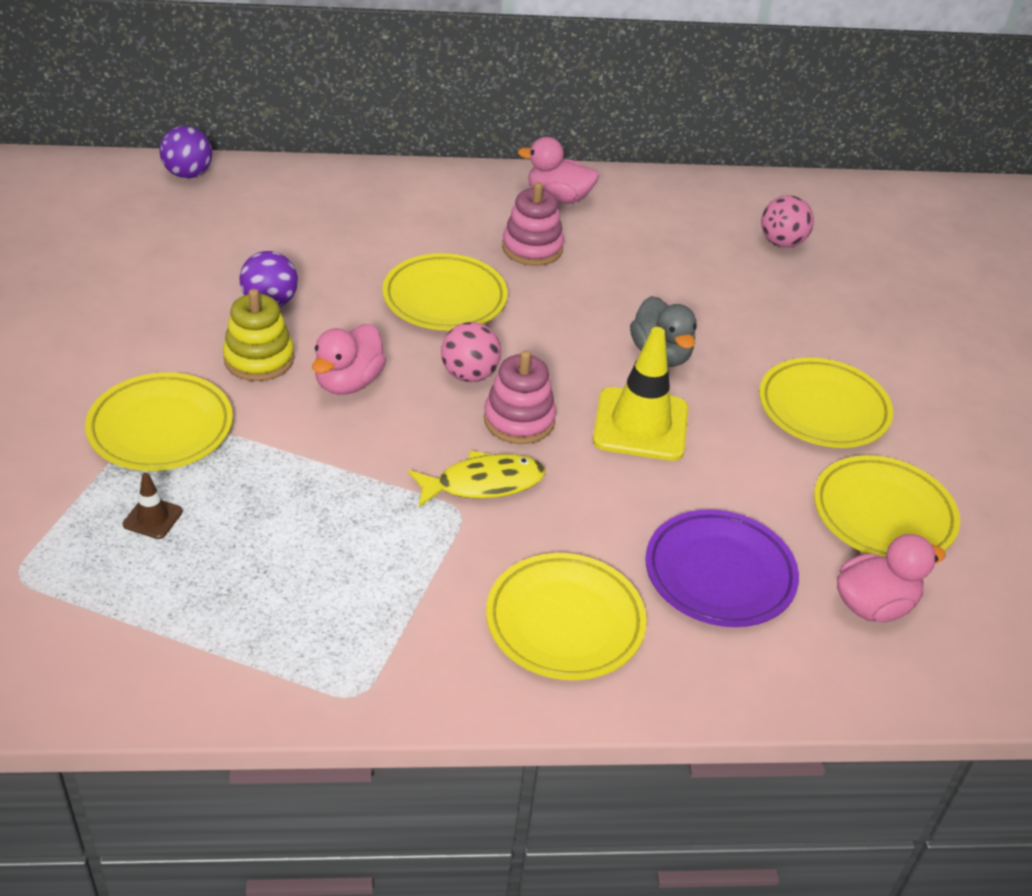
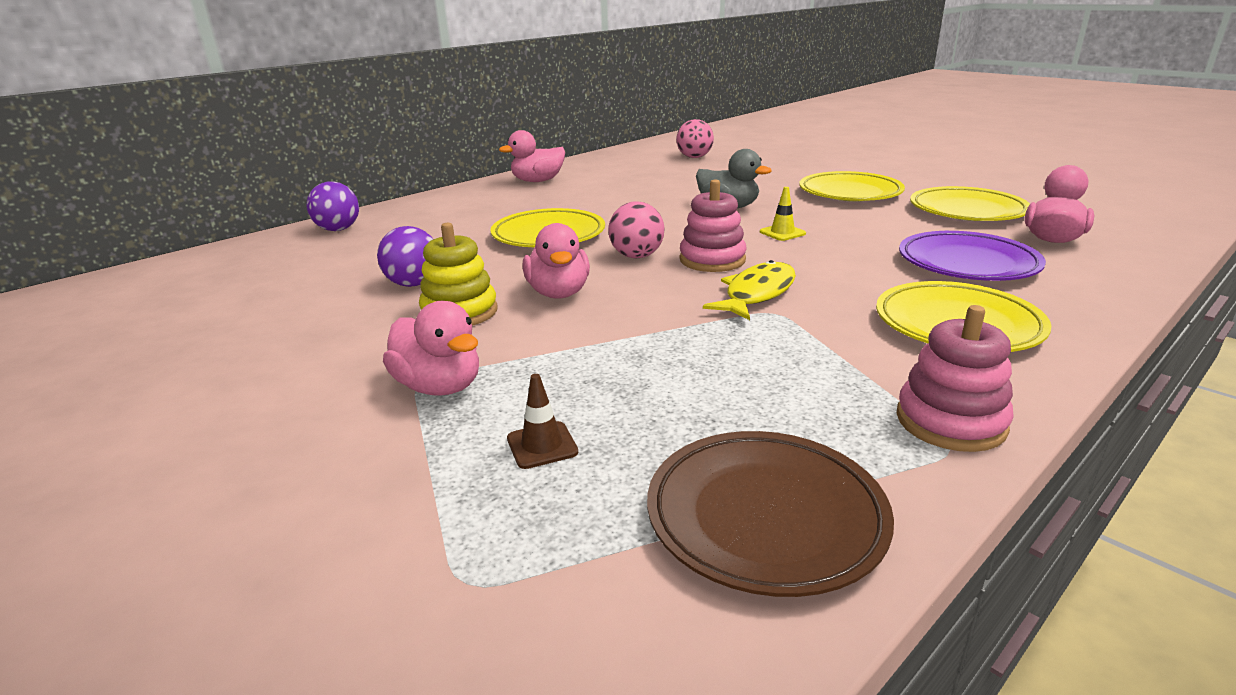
camera: 35 degrees left, 15 degrees down
(161, 428) = (439, 387): yellow plate -> pink duck
(187, 650) = (765, 517): none -> brown plate
(188, 174) = (217, 255): purple ball -> purple ball (338, 229)
(532, 248) = (562, 200): pink stacking toy -> pink stacking toy (950, 422)
(640, 425) = (782, 233): yellow traffic cone -> yellow traffic cone, size x0.46

